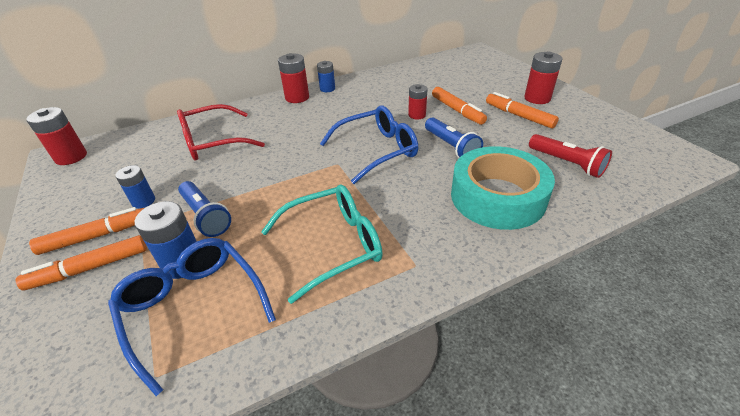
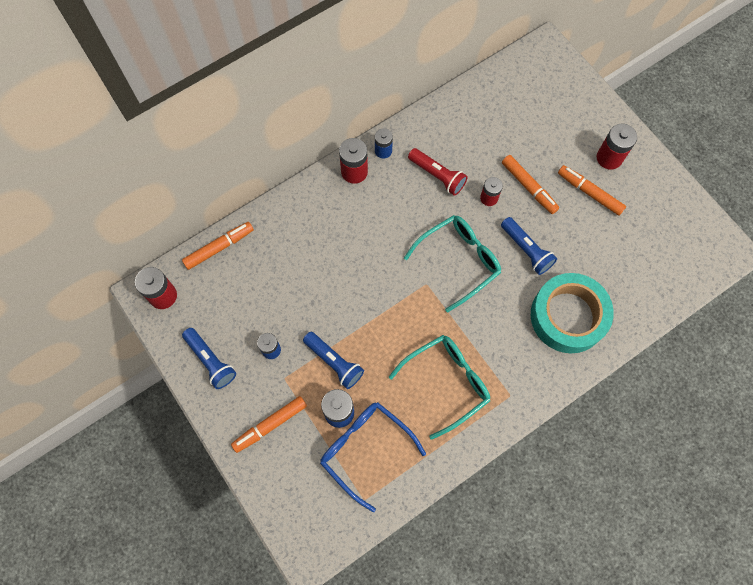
camera: 10 degrees left, 30 degrees up
(73, 205) = (211, 361): none -> blue flashlight
(96, 236) = (255, 393): orange marker -> orange marker (219, 247)
(213, 142) = (295, 260): red glasses -> none
(377, 150) = (459, 261): blue glasses -> turquoise glasses
(566, 163) = (627, 267): red flashlight -> red flashlight (437, 176)

